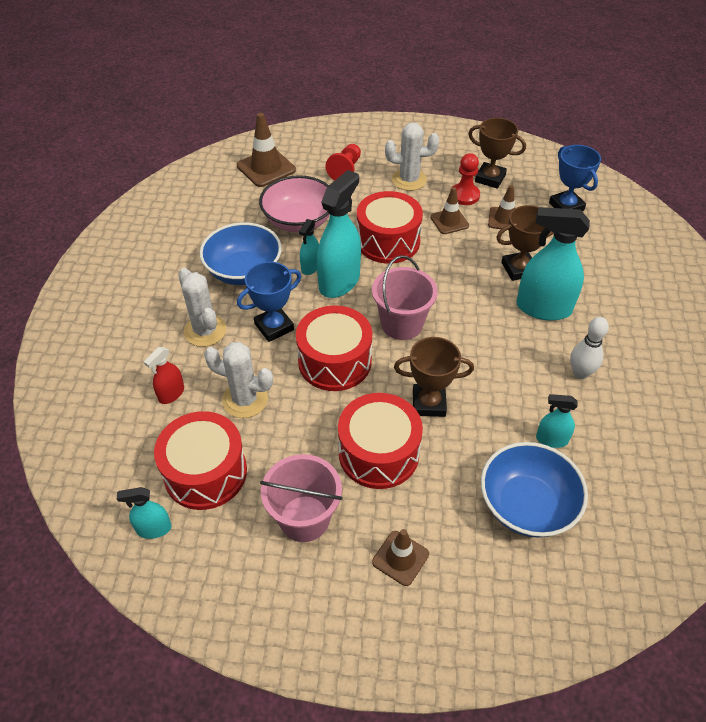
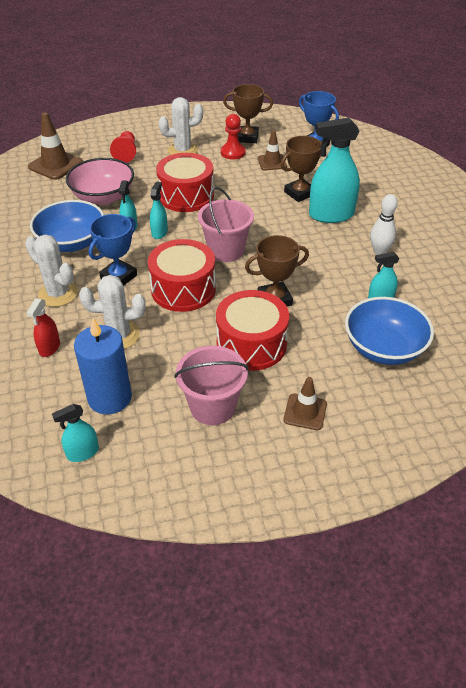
camera: 20 degrees left, 5 degrees down
(205, 472) = (109, 398): red drum -> blue candle
(339, 282) = (159, 232): turquoise spray bottle -> turquoise spray bottle, size x0.50
(449, 221) = (229, 172): brown traffic cone -> none

